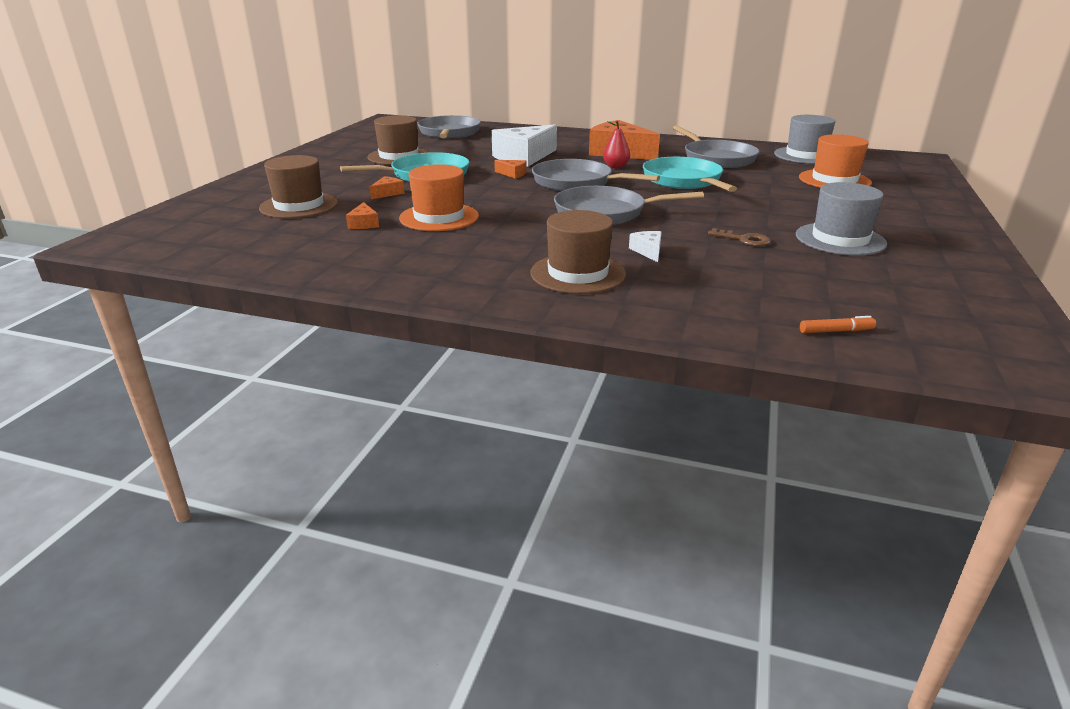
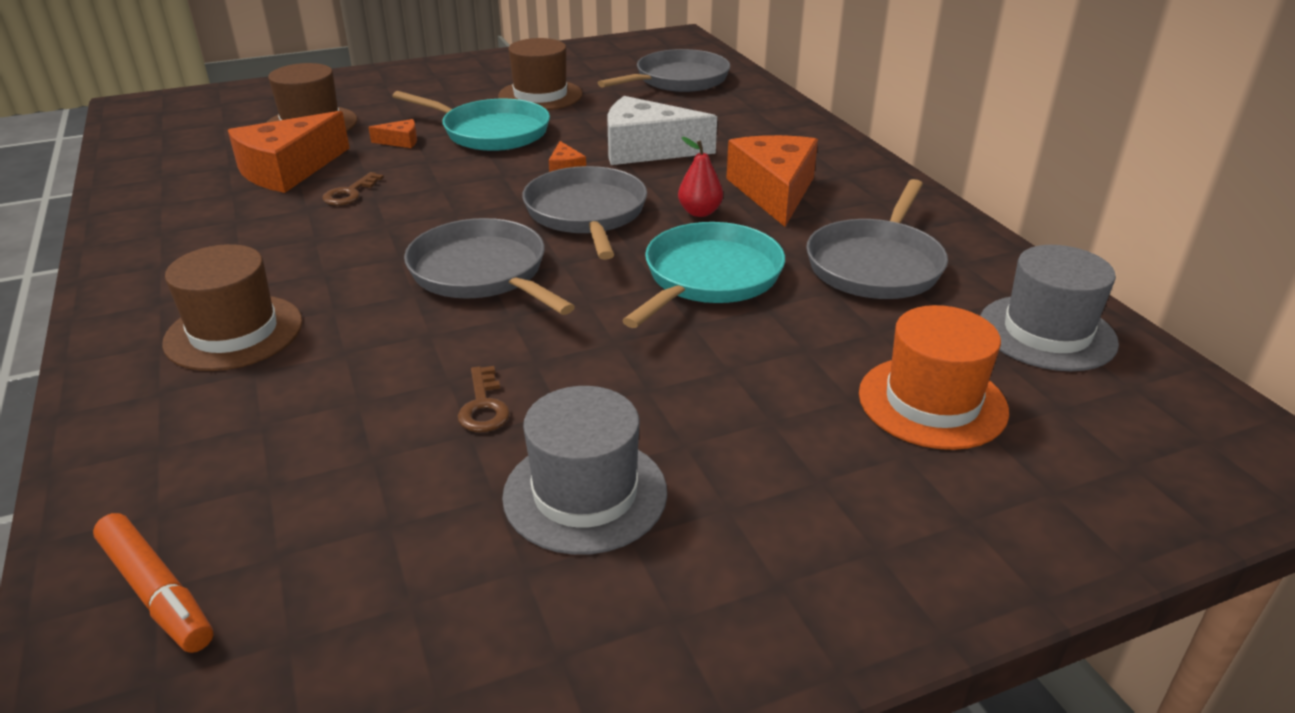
camera: 50 degrees right, 5 degrees up
(364, 224) = (288, 170): orange cheese -> orange cheese, size x2.32
(439, 217) = (350, 193): orange hat -> brown key
(648, 251) = (358, 350): white cheese -> none
(836, 331) = (157, 592): orange marker -> orange marker, size x1.70

